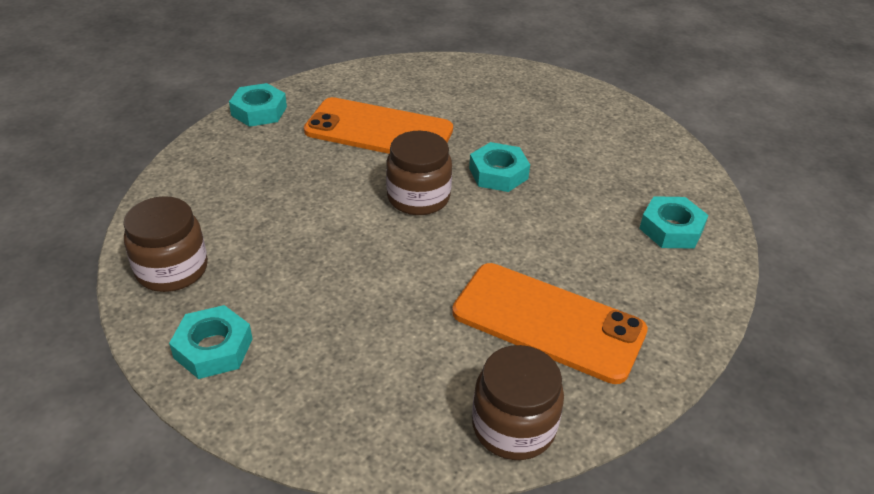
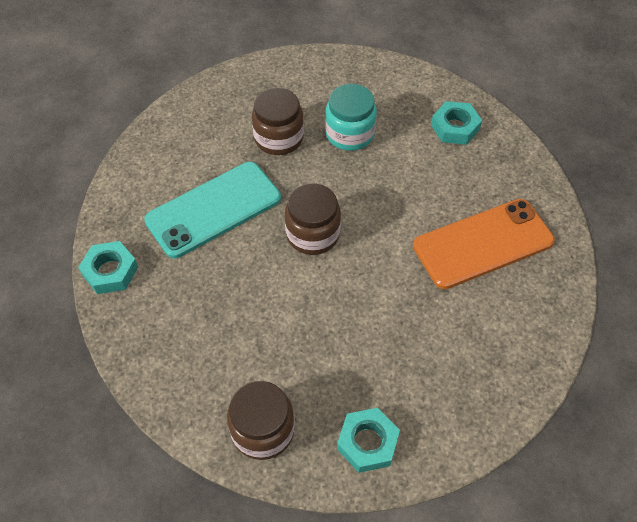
camera: 50 degrees left, 15 degrees up
(379, 130) = (213, 209): orange phone -> turquoise phone
(498, 173) = (327, 173): turquoise nut -> none
(513, 426) = (548, 315): brown jar -> brown jar (278, 138)
(562, 165) = (349, 134): none -> turquoise jar

